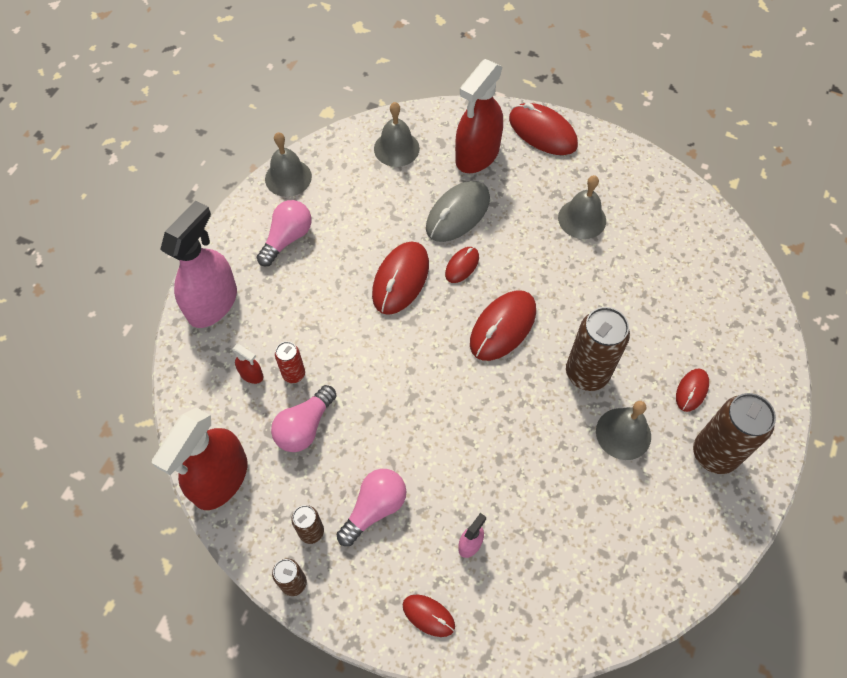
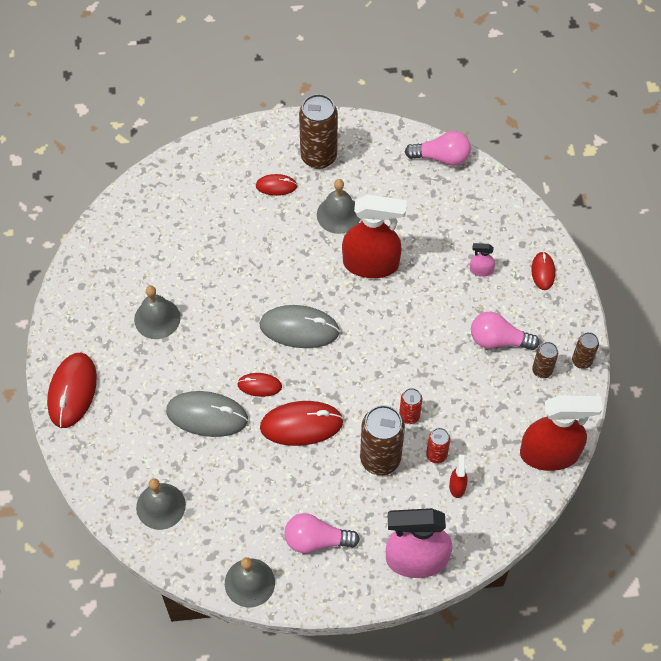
camera: 120 degrees left, 0 degrees up
(305, 427) = (472, 420): pink light bulb -> pink light bulb (441, 157)
(348, 373) = (409, 416): none -> red can
(477, 155) = (131, 433): red spray bottle -> red spray bottle (371, 264)
(503, 327) = (299, 328): red mouse -> grey mouse
(587, 373) = (304, 255): brown can -> brown can (380, 459)

